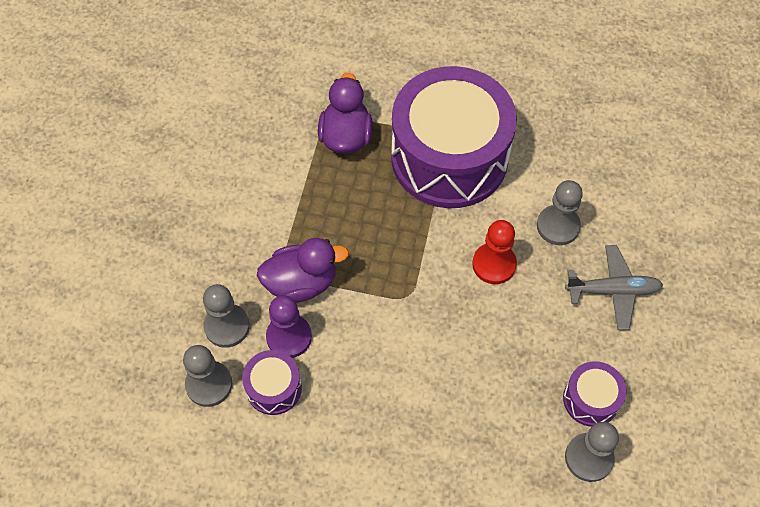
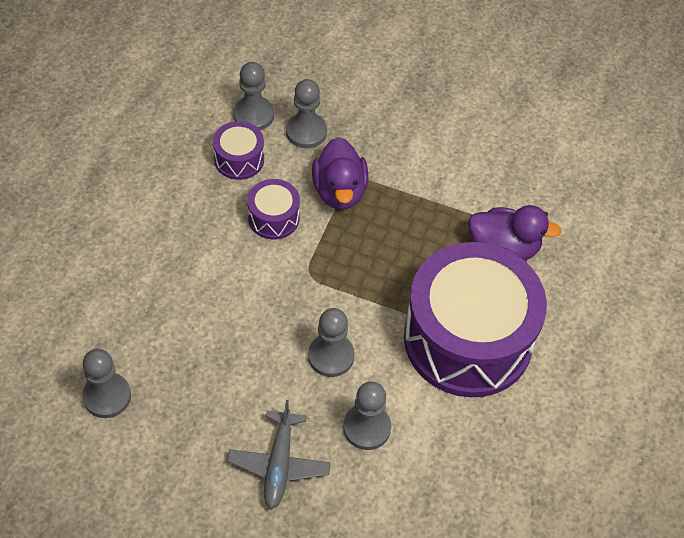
camera: 95 degrees right, 5 degrees down
(289, 337) = (286, 175): purple pawn -> none
(494, 264) = (331, 356): red pawn -> grey pawn
(591, 399) = (164, 412): purple drum -> purple drum (273, 218)

